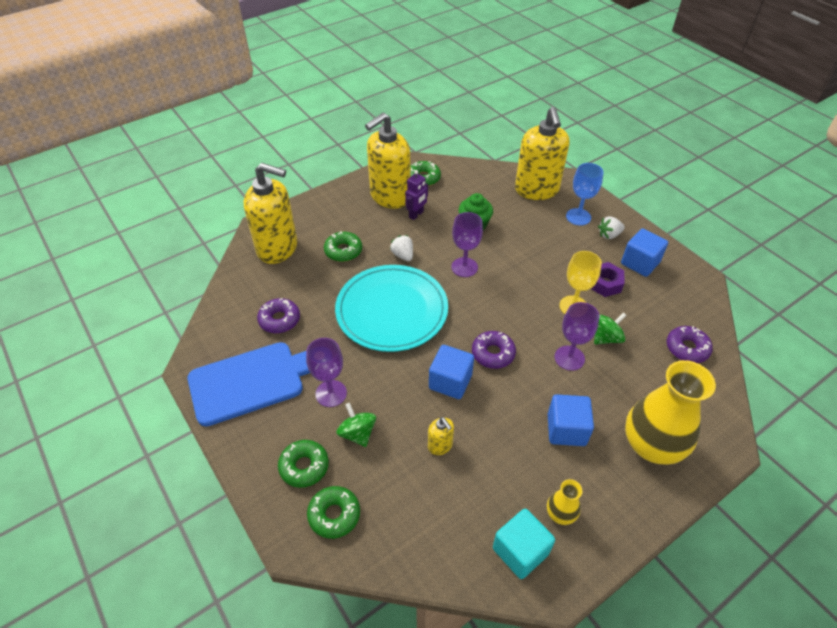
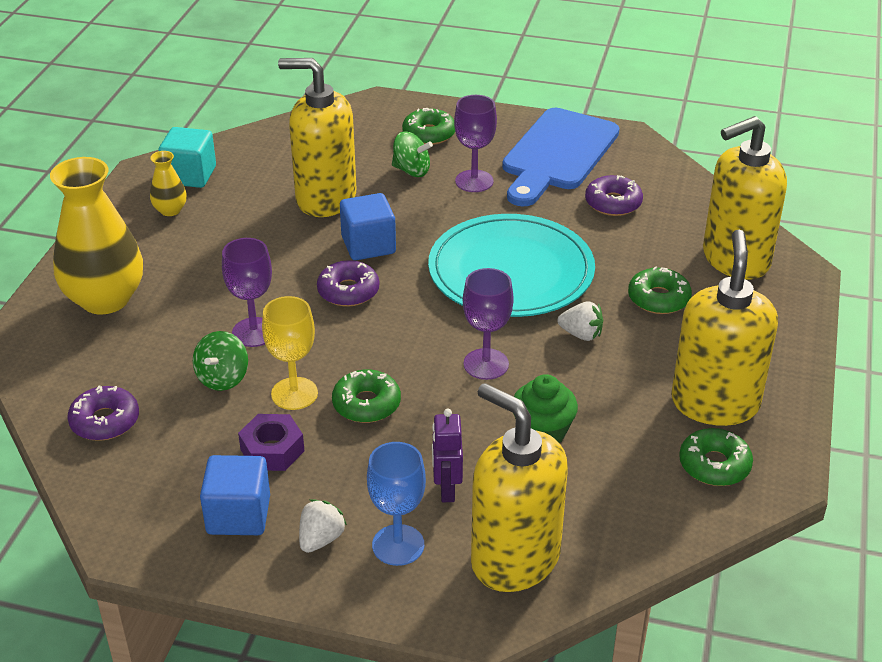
camera: 140 degrees right, 10 degrees down
(334, 515) = (367, 125): green donut -> green donut (366, 404)
(416, 215) = (640, 398): purple robot -> purple robot (446, 490)
(440, 446) = (325, 198): yellow soap dispenser -> yellow soap dispenser, size x2.36
(566, 430) = (208, 268): blue cube -> none

